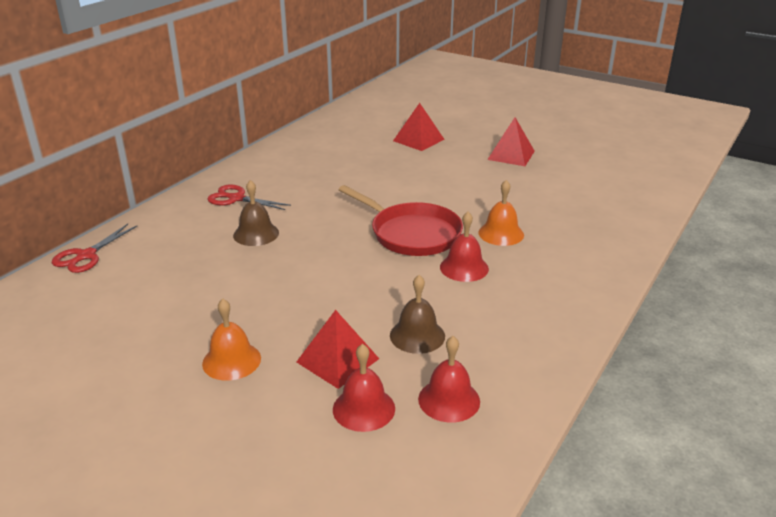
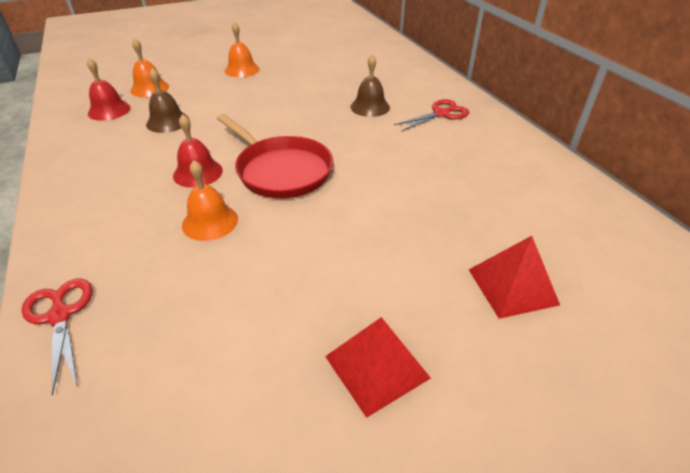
camera: 125 degrees right, 10 degrees up
(86, 256) = (406, 55): red scissors -> red scissors (60, 315)
(337, 360) = (193, 93): red pyramid -> none
(363, 408) = (149, 88): red bell -> orange bell
(411, 234) = (281, 170): red pan -> red pan turned 120 degrees counterclockwise

